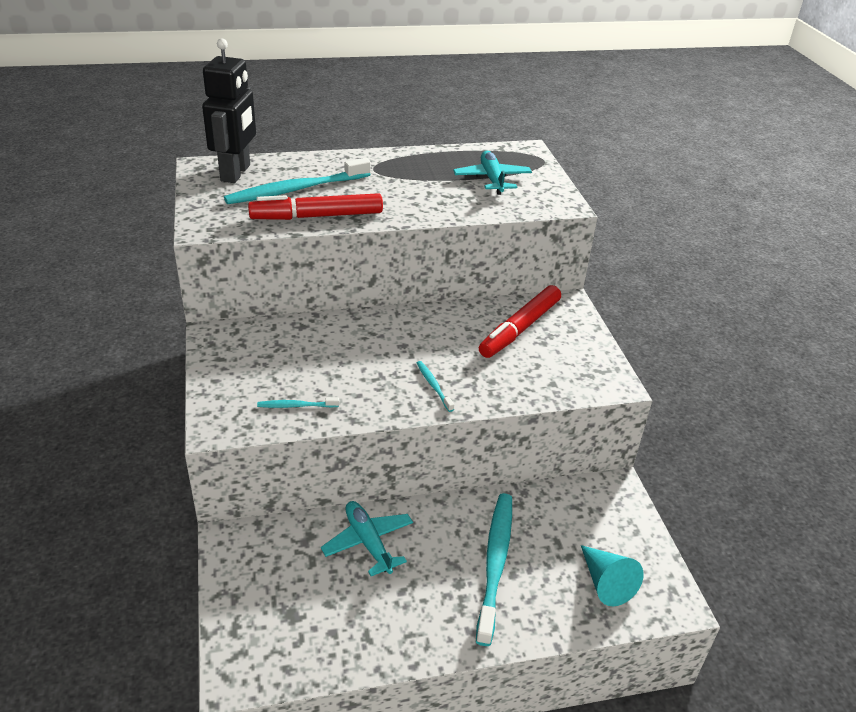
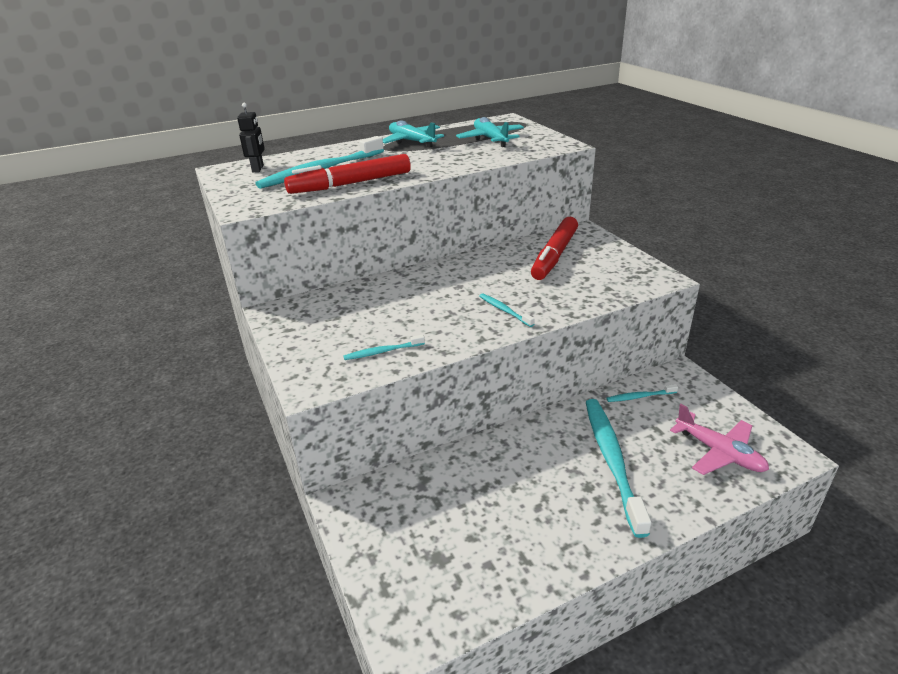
camera: 10 degrees left, 5 degrees down
(236, 173) = (258, 169): black robot -> black robot, size x0.50
(368, 542) = (484, 471): turquoise plane -> turquoise plane (412, 141)
(559, 502) = (639, 396): none -> turquoise toothbrush
(605, 582) = (719, 452): turquoise cone -> pink plane

